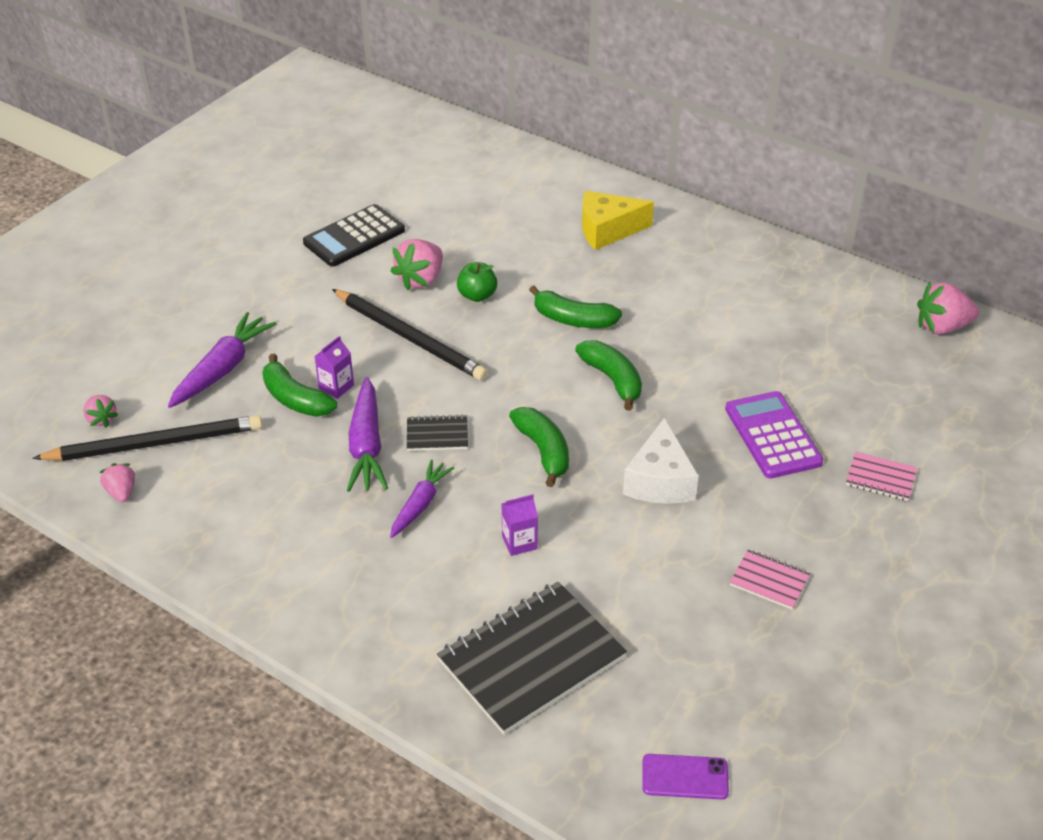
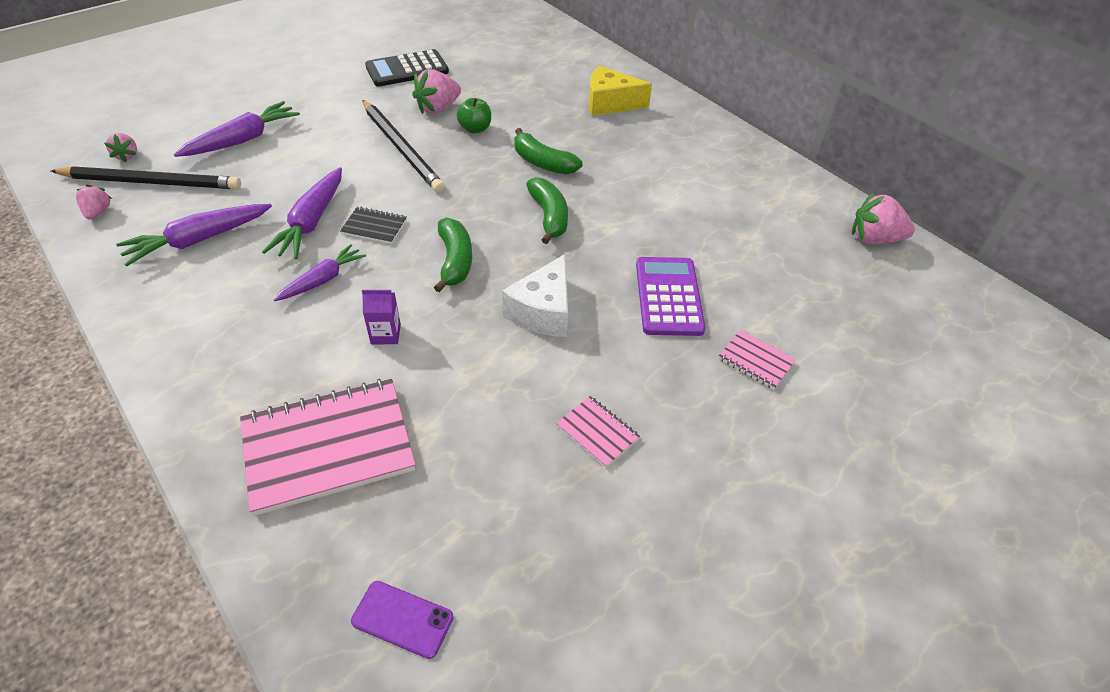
camera: 15 degrees right, 5 degrees up
(258, 495) = (198, 240): none -> purple carrot
(295, 399) = (281, 173): green banana -> none
(336, 387) = (319, 172): purple carton -> none
(531, 659) = (328, 447): black notebook -> pink notebook

